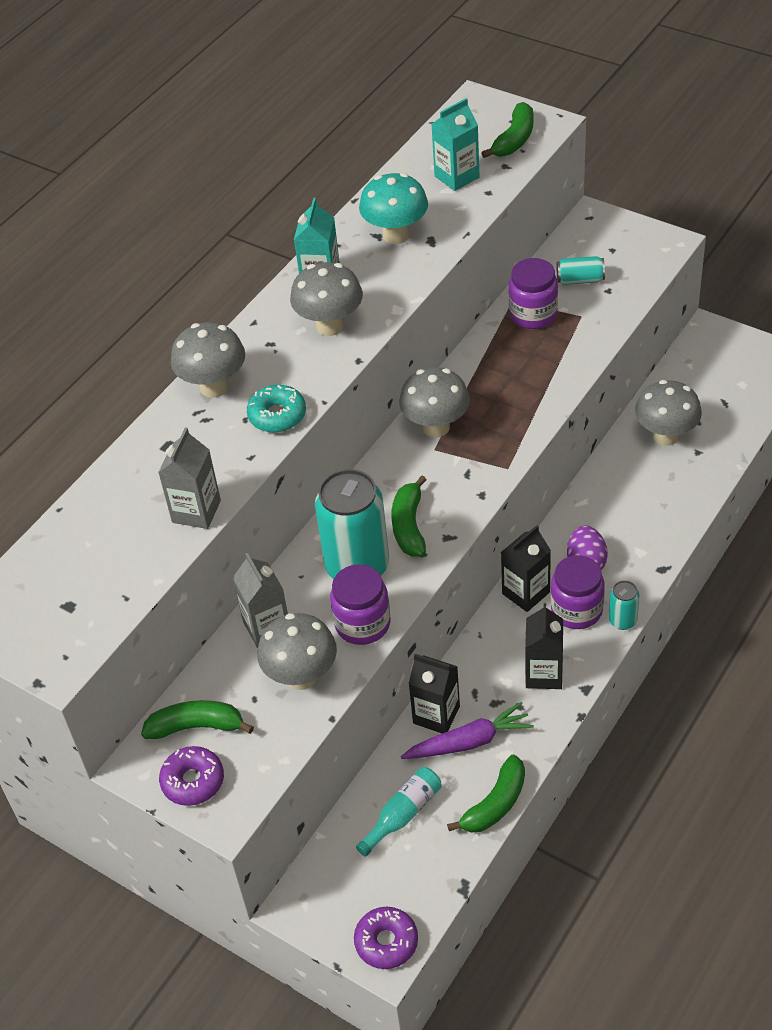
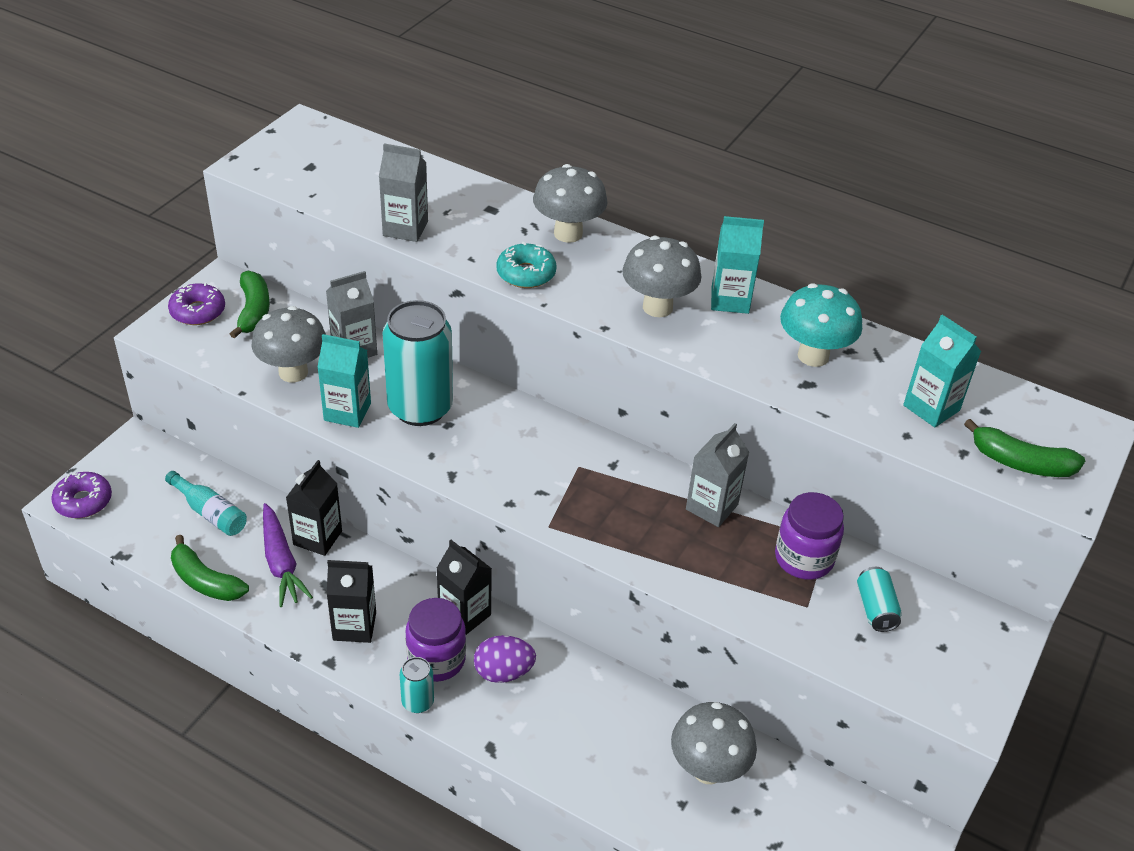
camera: 80 degrees right, 5 degrees down
(362, 624) = (347, 412): purple jar -> turquoise carton
(409, 526) = (470, 445): green banana -> none
(436, 427) = (611, 468): grey mushroom -> none
(480, 365) = (712, 507): none -> grey carton

